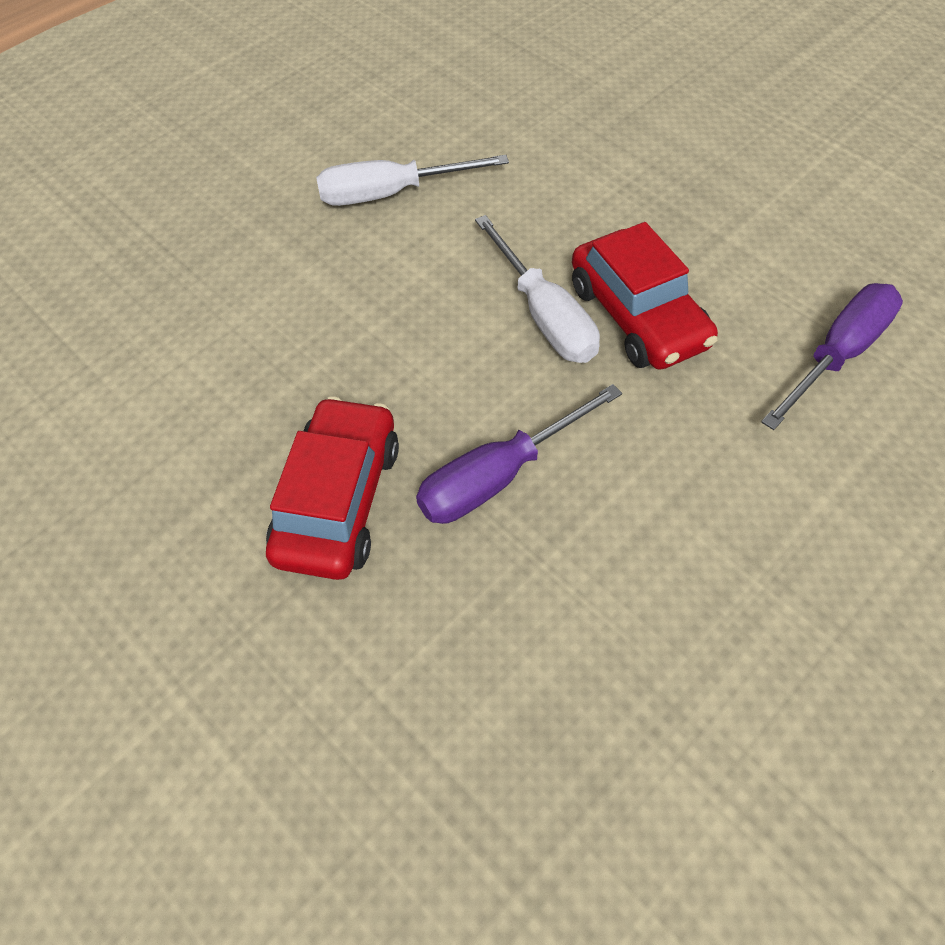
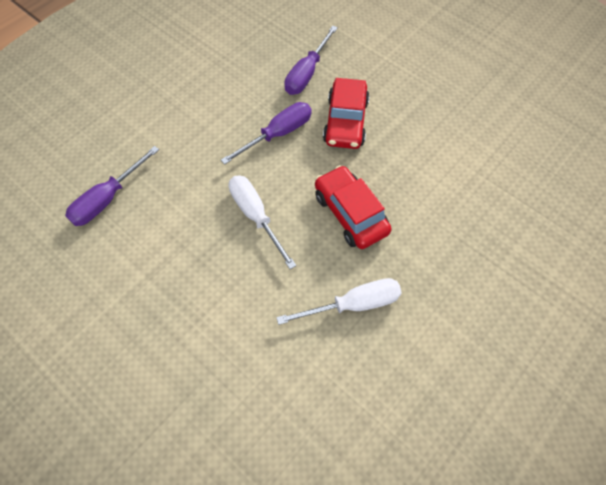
camera: 175 degrees right, 5 degrees up
(413, 653) = (307, 73): none -> purple screwdriver
(637, 316) = (205, 218): red car -> red car (350, 213)

